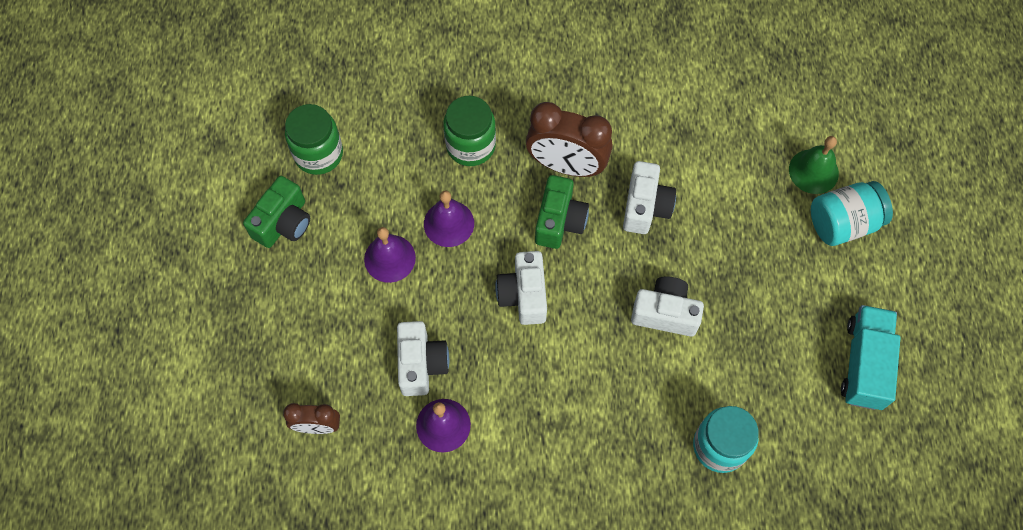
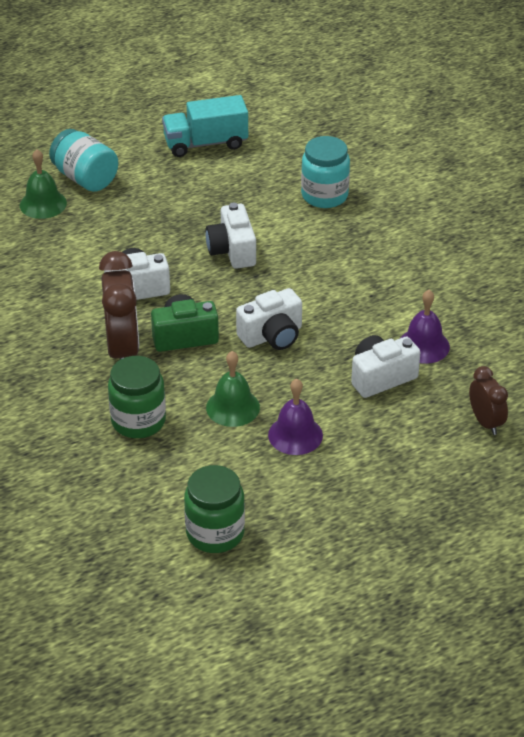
camera: 115 degrees left, 25 degrees down
(283, 222) = (309, 528): green camera -> none
(449, 223) = (233, 407): purple bell -> green bell

